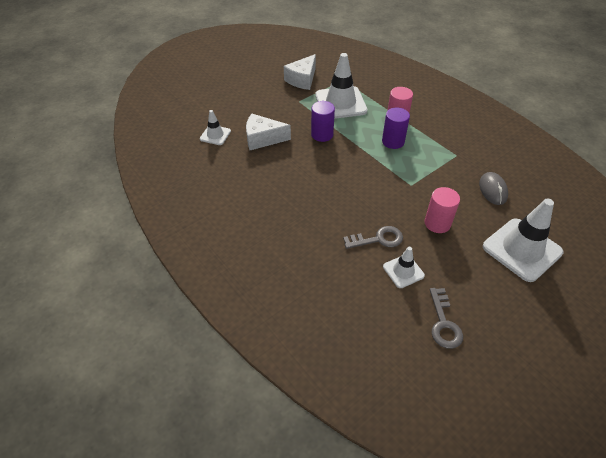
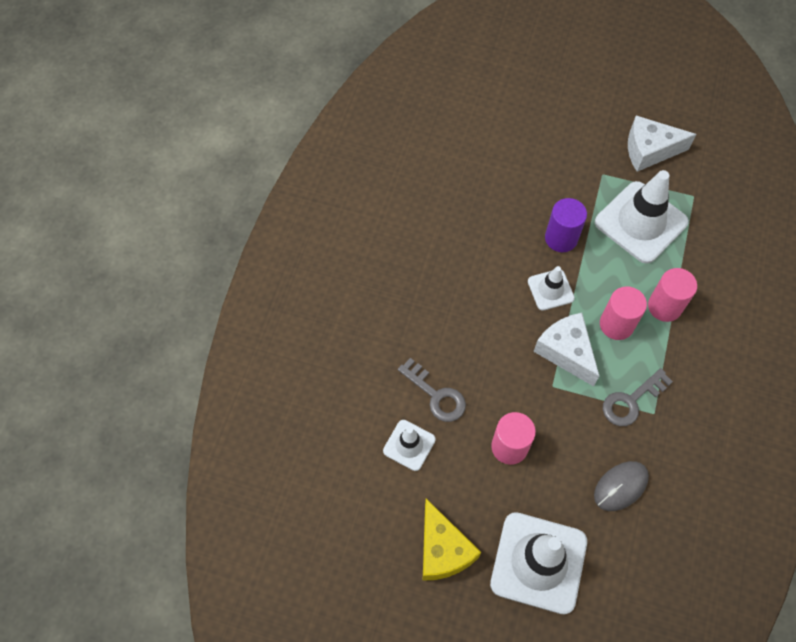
camera: 55 degrees right, 15 degrees up
(215, 135) = (465, 131): white traffic cone -> white traffic cone (550, 290)
(263, 139) = (500, 182): white cheese -> white cheese (566, 352)
(393, 141) = (616, 324): purple cylinder -> pink cylinder
(444, 323) = (368, 520): grey key -> grey key (631, 401)
(488, 292) = (442, 549): none -> yellow cheese

